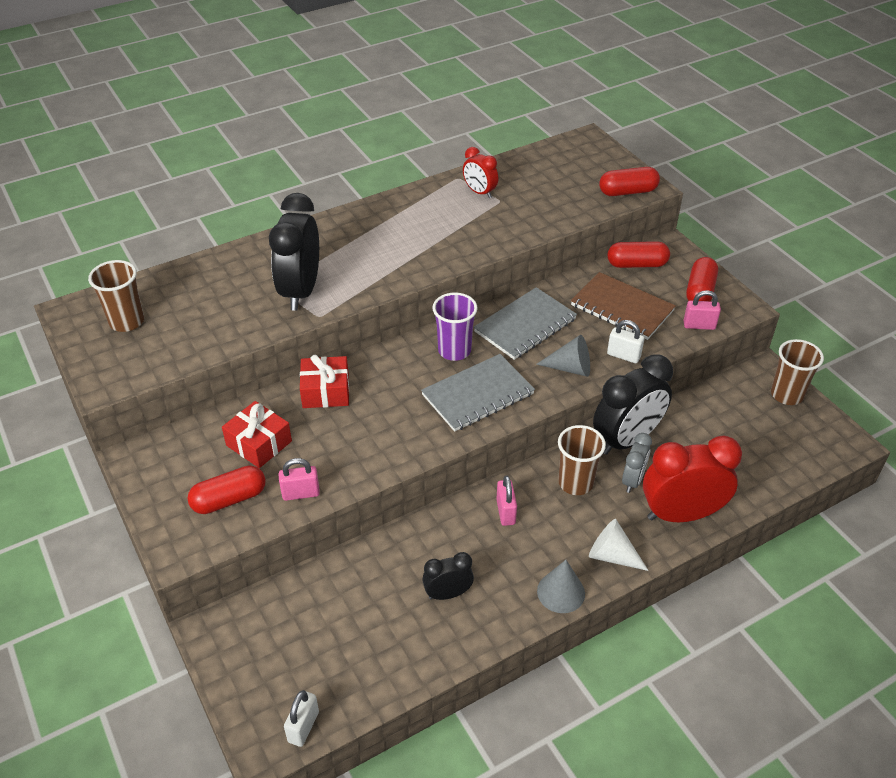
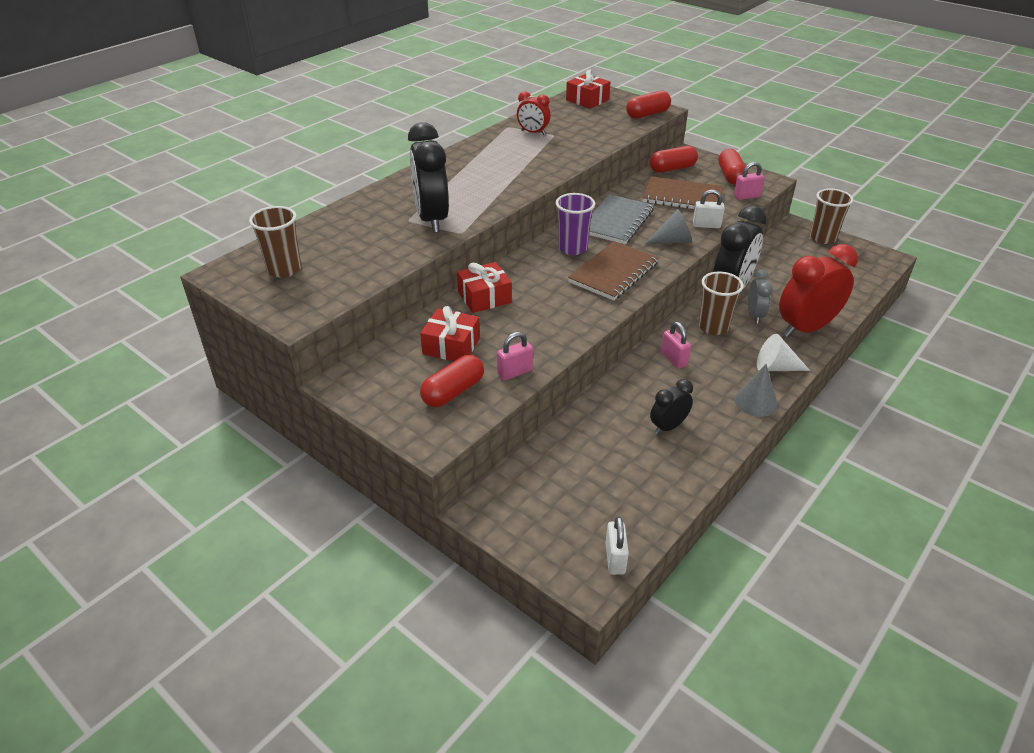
camera: 20 degrees left, 5 degrees down
(478, 394) = (613, 273): grey notebook -> brown notebook
(571, 155) = (587, 100): none -> red gift

